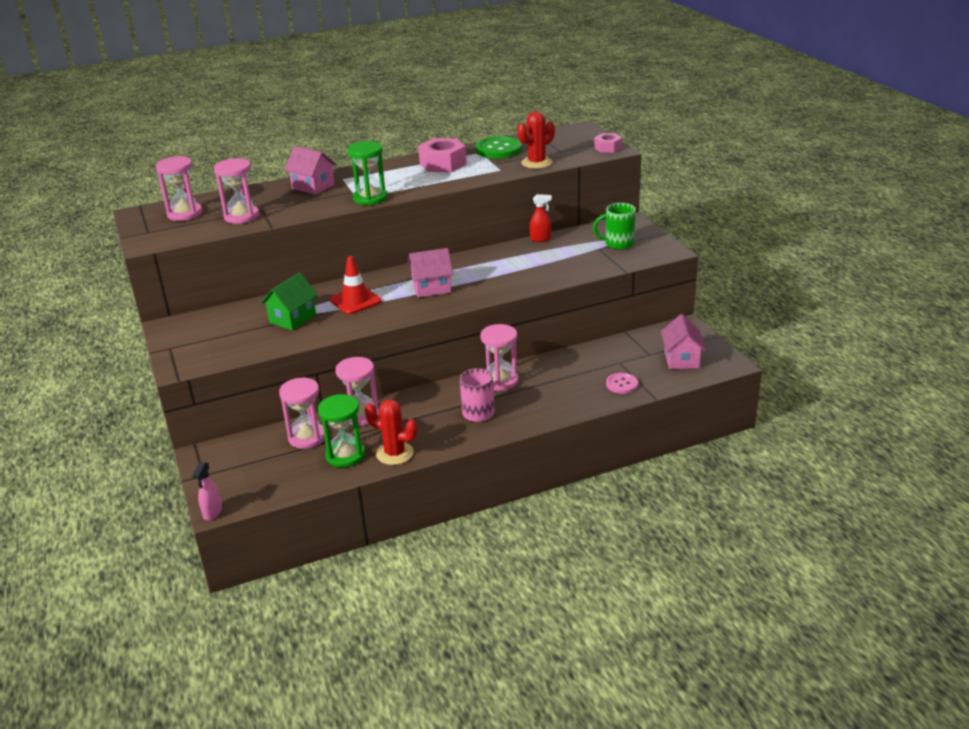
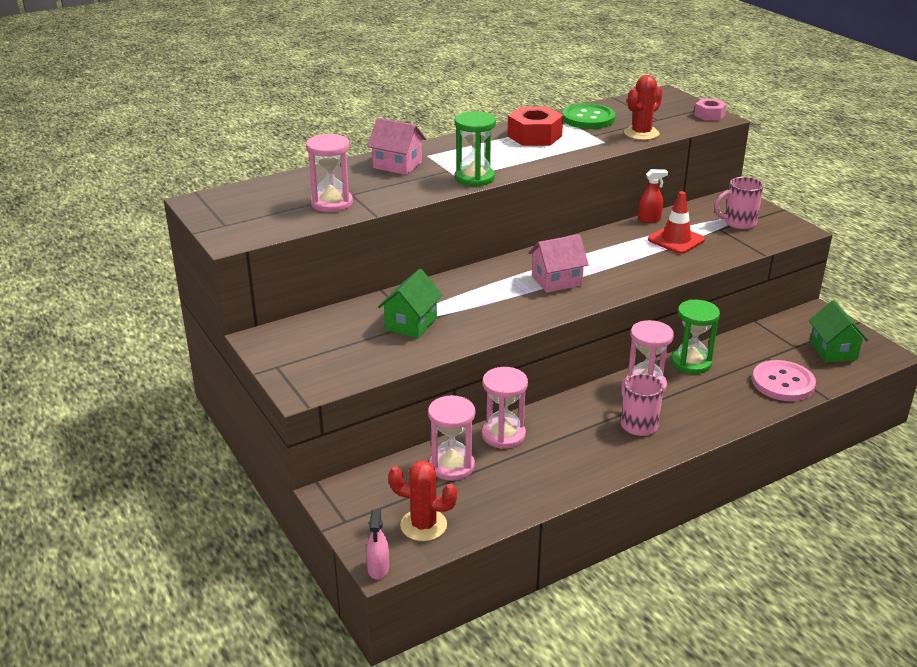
camera: 10 degrees left, 0 degrees up
(185, 214) = (258, 201): pink hourglass -> none
(345, 455) = (508, 486): green hourglass -> green hourglass (691, 363)
(355, 301) = (475, 299): red traffic cone -> red traffic cone (676, 240)
(395, 453) = (565, 480): red cactus -> red cactus (423, 525)
(443, 164) = (534, 136): pink nut -> red nut
(618, 244) = (738, 223): green mug -> pink mug
(622, 384) = (783, 383): pink button -> pink button, size x1.70
(681, 359) = (833, 351): pink house -> green house

